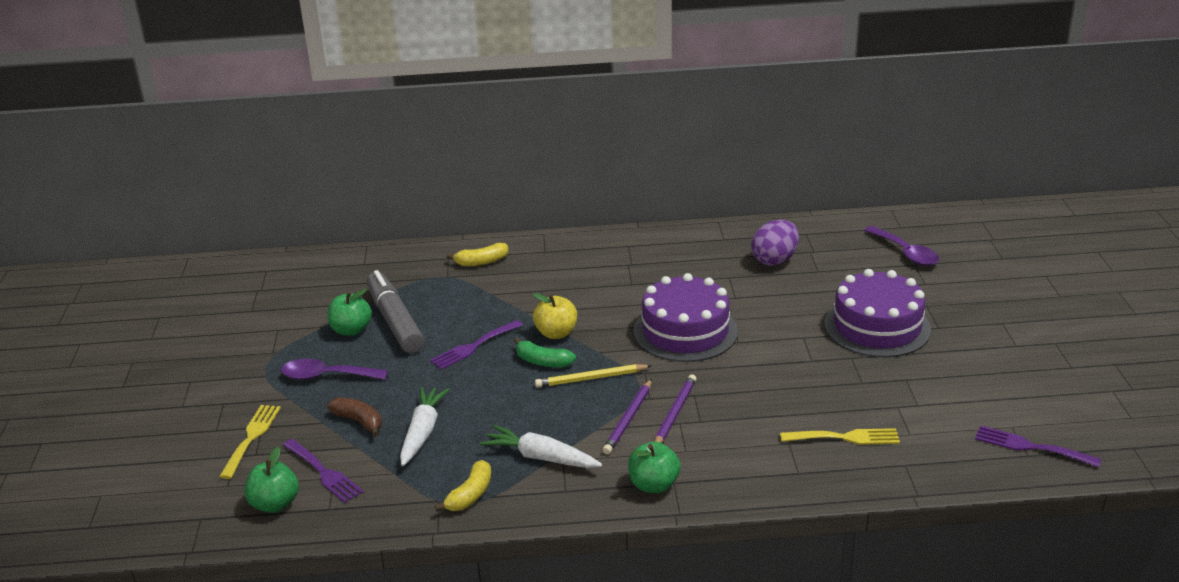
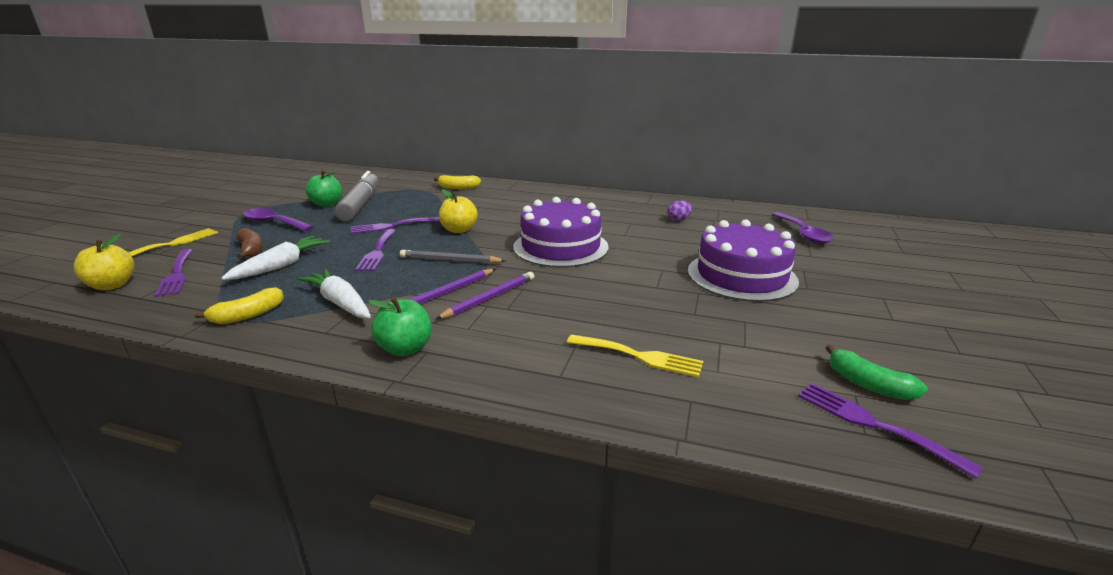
camera: 20 degrees right, 5 degrees down
(275, 504) = (112, 285): green apple -> yellow apple
(502, 387) = (377, 252): none -> purple fork
(543, 362) = (427, 243): green banana -> green banana (868, 384)
(591, 378) = (450, 260): yellow pencil -> grey pencil
(774, 260) = (678, 220): purple egg -> purple egg, size x0.53

